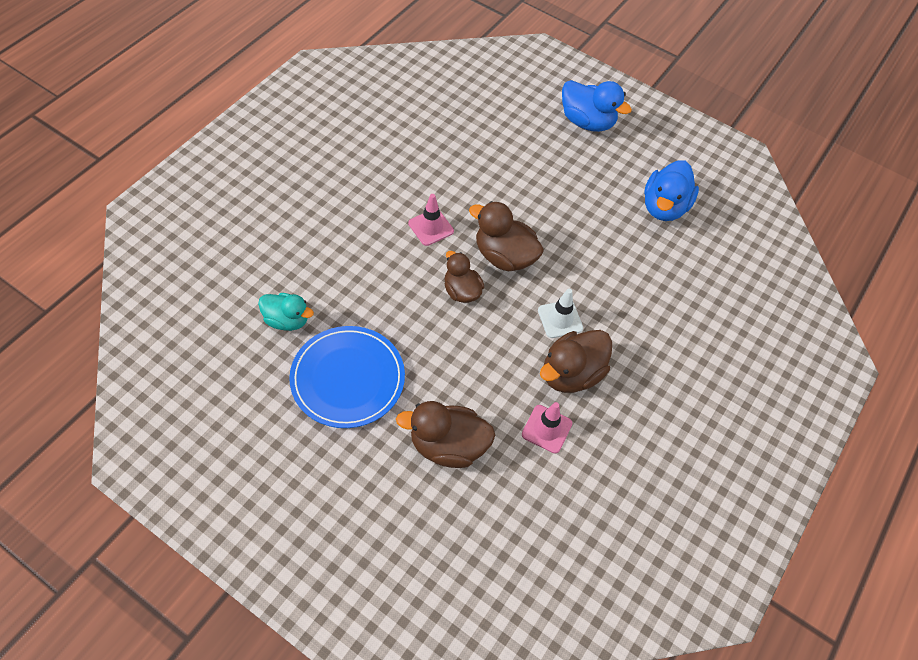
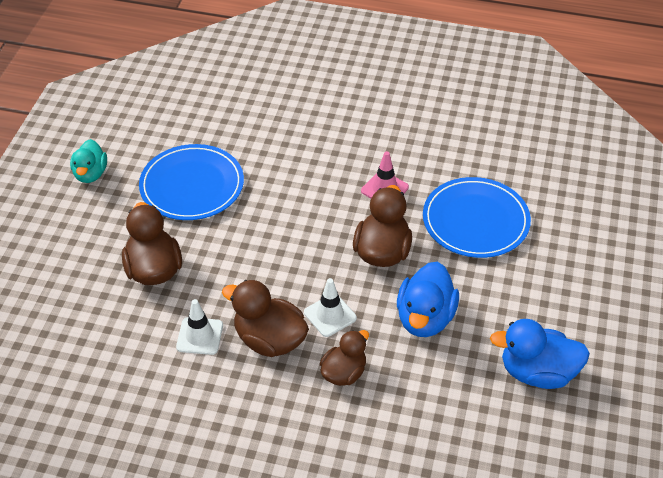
camera: 75 degrees right, 10 degrees down
(287, 320) = (231, 131): turquoise duck -> turquoise duck (90, 174)
(461, 291) = (322, 232): brown duck -> brown duck (344, 373)
(497, 181) = (475, 221): none -> blue plate
(546, 429) = (200, 336): pink traffic cone -> white traffic cone
(587, 122) = (617, 273): blue duck -> blue duck (425, 318)

